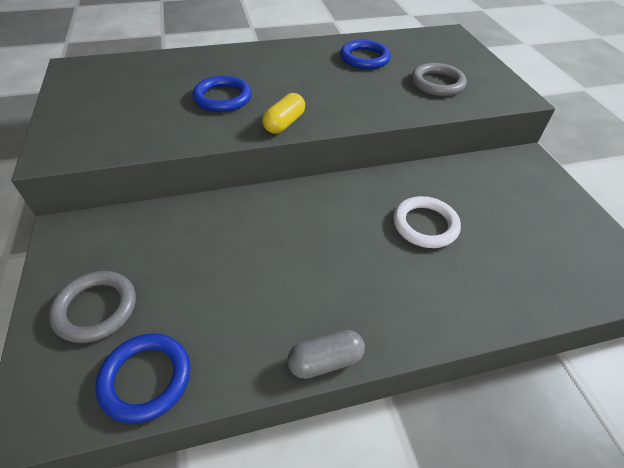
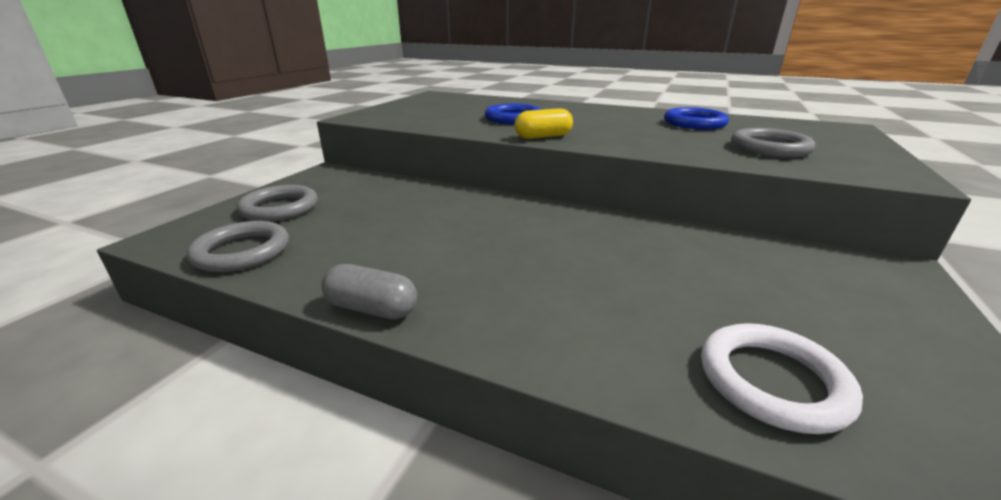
camera: 40 degrees right, 20 degrees down
(146, 378) = (242, 251): blue ring -> grey ring
(425, 225) = (634, 266): white ring -> white ring (772, 381)

